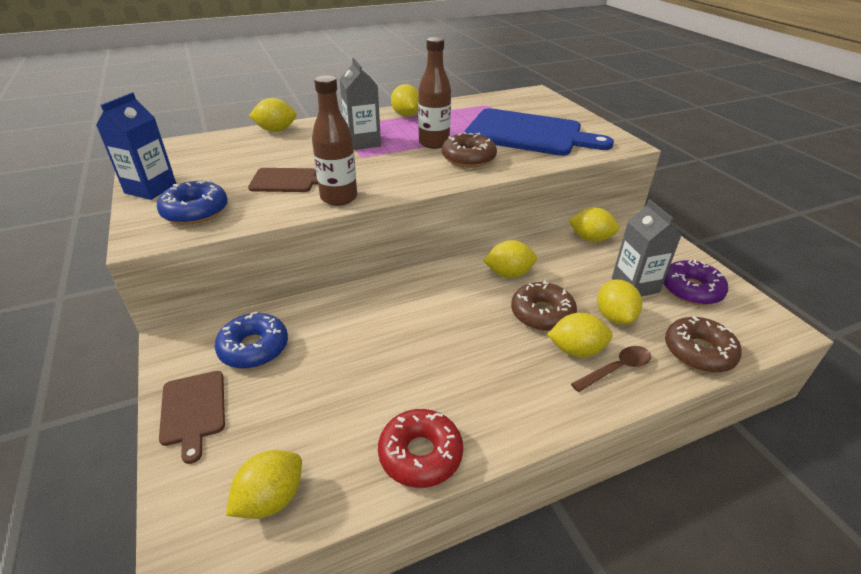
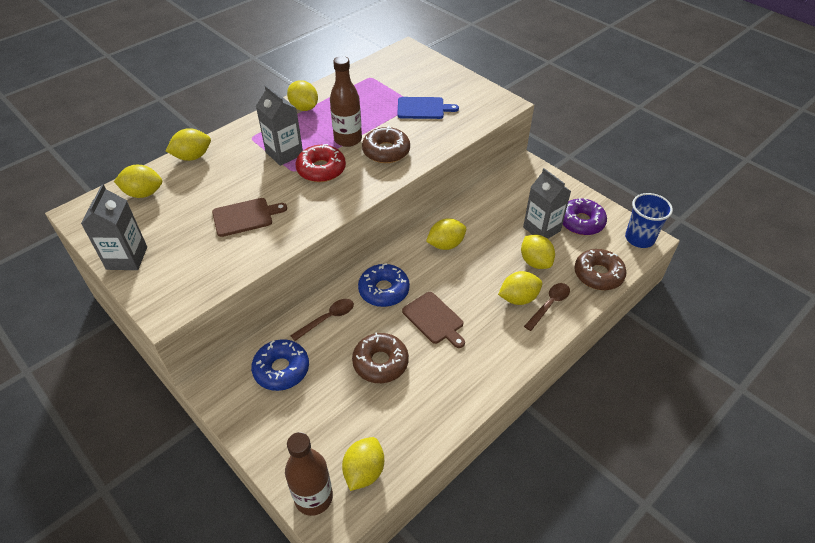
camera: 20 degrees left, 10 degrees up
(150, 189) = (127, 258): blue carton -> grey carton
(193, 410) = (268, 432): brown cutting board -> brown cutting board (434, 319)
(195, 211) = (188, 271): blue donut -> blue donut (384, 290)
(336, 312) = (327, 318): none -> brown spoon
(339, 198) = (302, 224): brown bottle -> brown bottle (313, 497)
(420, 454) = (446, 409): red donut -> red donut (321, 169)
(528, 134) = (423, 108): blue cutting board -> blue cutting board, size x0.49
(542, 314) = (484, 274): brown donut -> brown donut (380, 362)
(590, 239) = (495, 192): yellow lemon -> yellow lemon (143, 193)
(771, 325) = (639, 238): none -> blue cup

